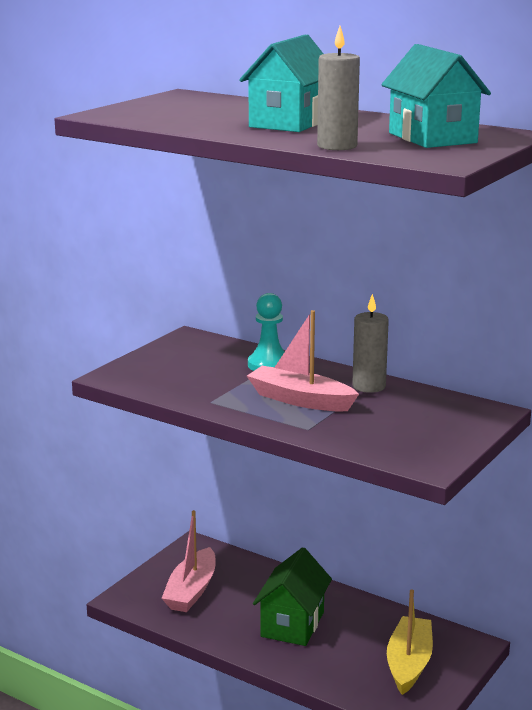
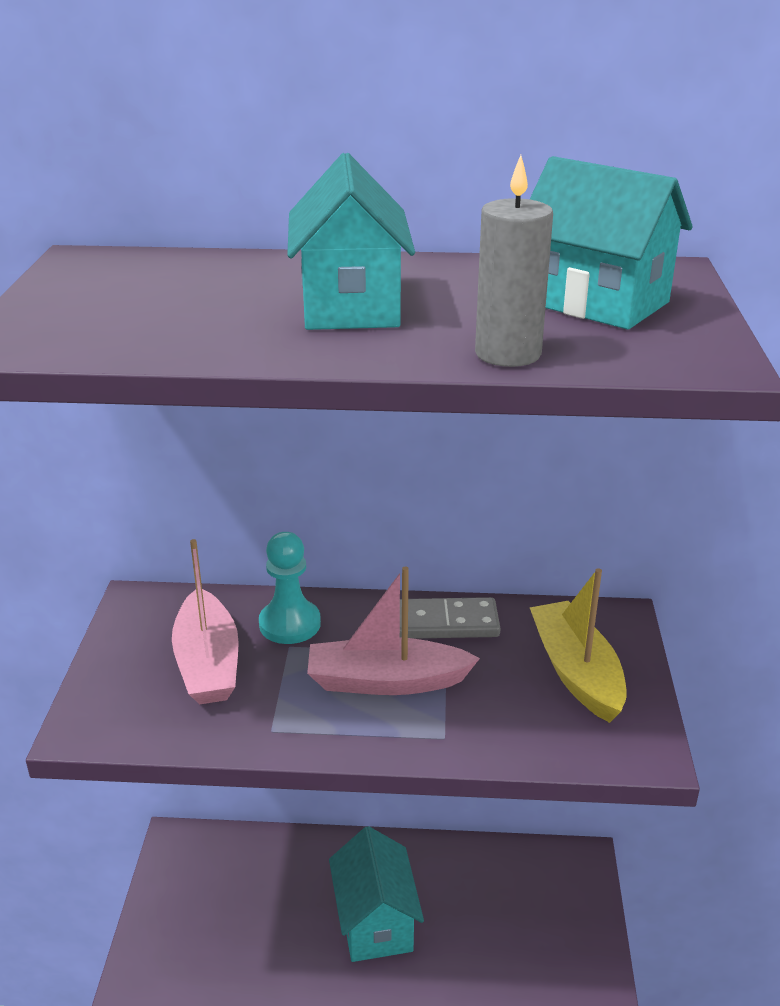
camera: 30 degrees left, 10 degrees up
(191, 591) = (219, 922): pink boat -> pink boat (208, 663)
(292, 624) = (375, 922): green house -> turquoise house
(369, 386) = (446, 623): grey candle -> grey domino
(409, 663) = (540, 923): yellow boat -> yellow boat (576, 672)

